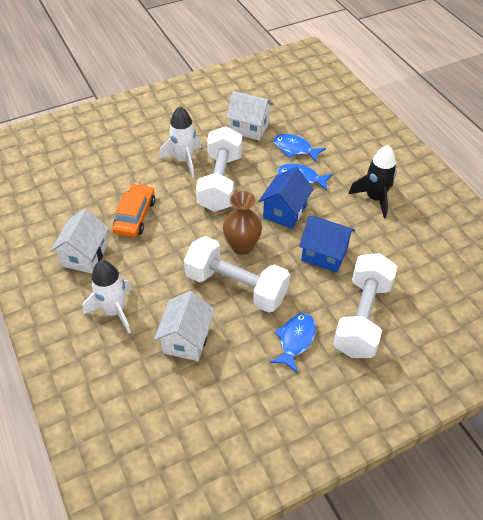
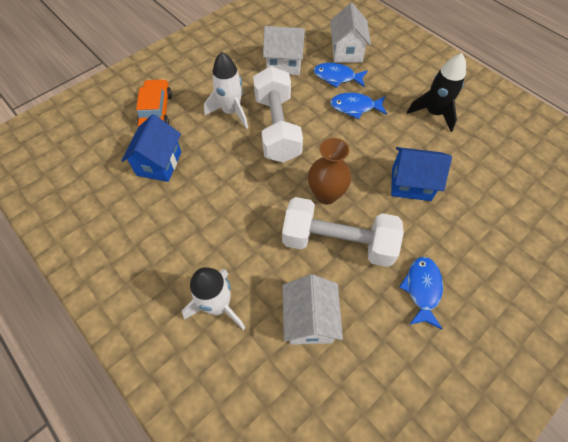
camera: 15 degrees left, 10 degrees up
(85, 255) = (161, 246): white house -> white house (346, 51)
(135, 216) = (201, 186): orange car -> orange car (156, 111)
(284, 211) = (353, 146): blue house -> blue house (159, 163)
(362, 317) = (476, 245): white dumbbell -> none

